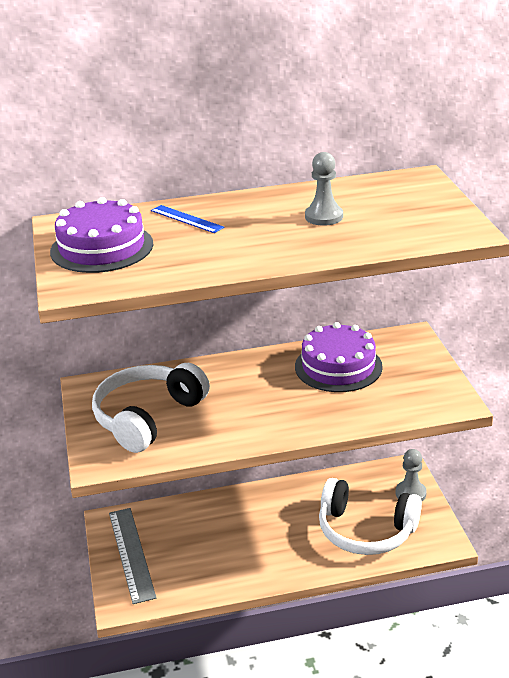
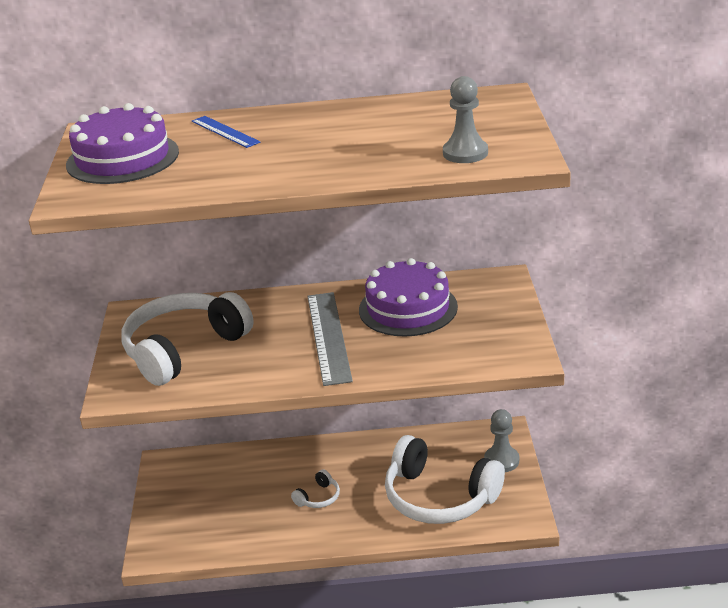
camera: 10 degrees right, 0 degrees up
(131, 554) = (178, 500): grey ruler -> grey ruler (328, 337)
(259, 540) = (318, 497): none -> white headphones
(324, 217) = (373, 135): grey pawn -> grey pawn (465, 153)

